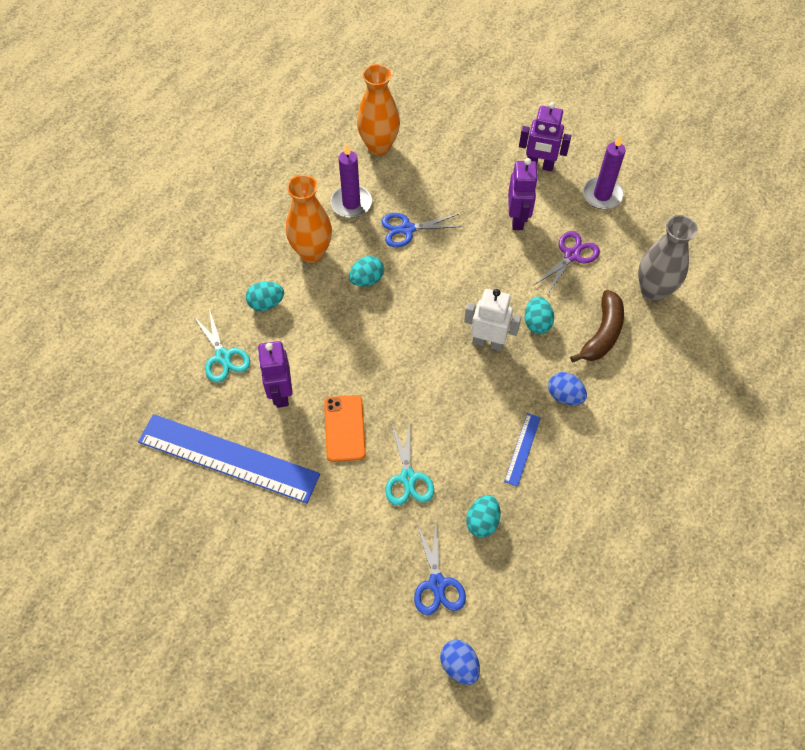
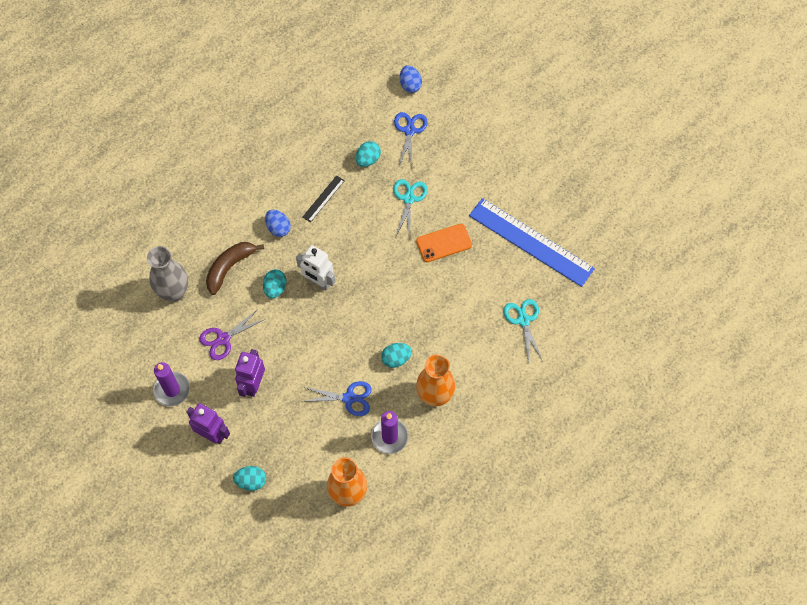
camera: 165 degrees left, 5 degrees up
(266, 303) = (482, 357): turquoise egg -> turquoise egg (251, 481)
(280, 393) = (485, 280): purple robot -> none
(344, 428) = (444, 243): orange phone -> orange phone turned 60 degrees clockwise
(522, 449) = (323, 198): blue ruler -> black ruler

